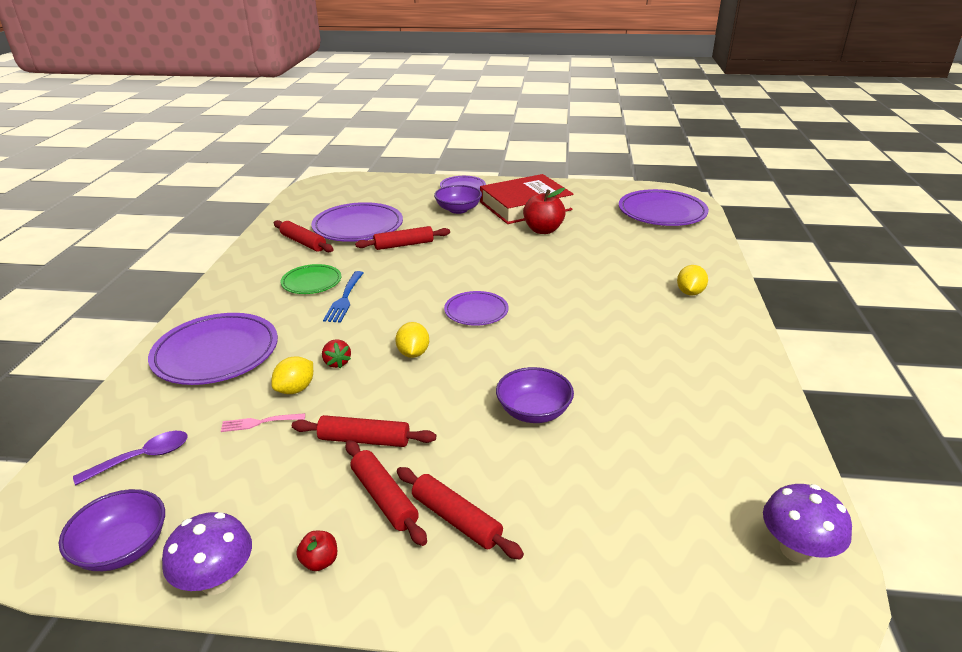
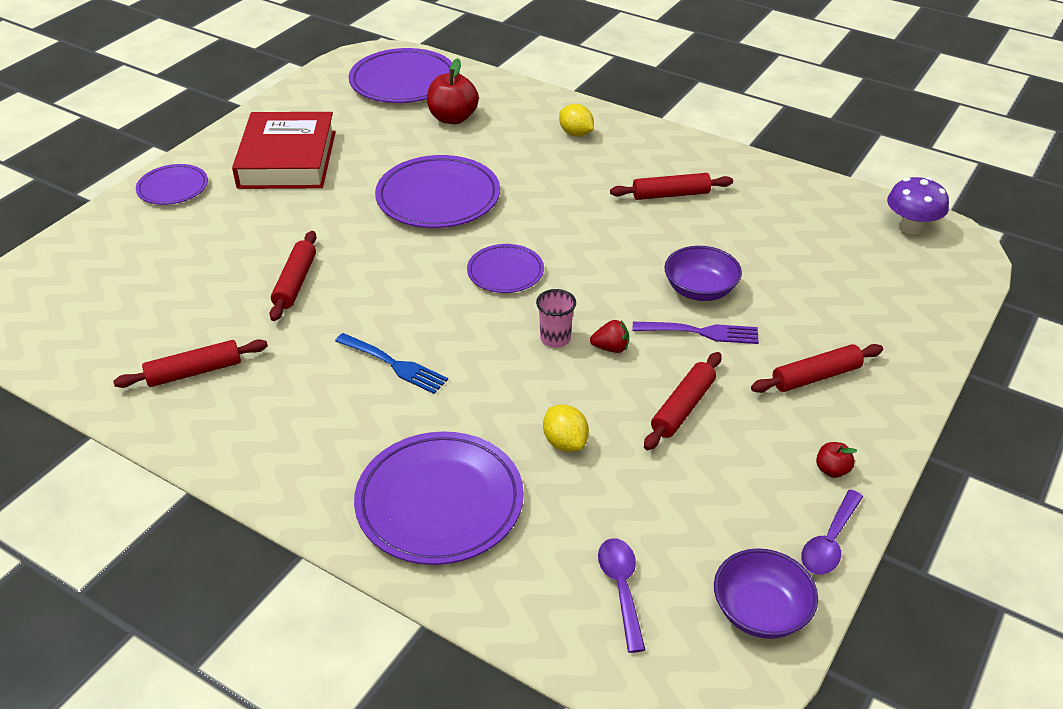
camera: 65 degrees left, 10 degrees up
(217, 580) = (829, 542): purple mushroom -> purple spoon
(259, 422) = (610, 481): pink fork -> none
(311, 282) = (324, 385): green plate -> none
(337, 363) = (534, 400): red strawberry -> red strawberry (611, 348)
(358, 227) = (198, 309): purple plate -> purple plate (438, 197)
(384, 498) = (771, 413): red rolling pin -> red rolling pin (670, 194)
(413, 353) = (555, 338): yellow lemon -> pink cup
(458, 209) = (239, 211): purple bowl -> none
(472, 426) = (701, 332): none -> purple fork
(543, 230) = (364, 169): red apple -> red apple (453, 118)

